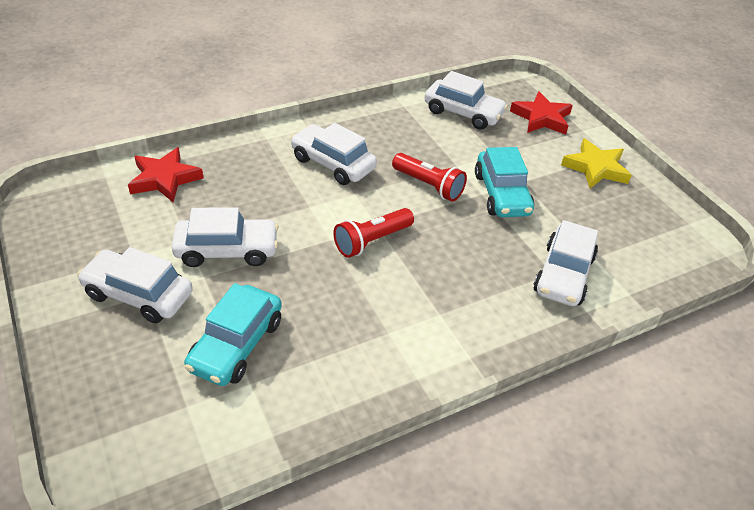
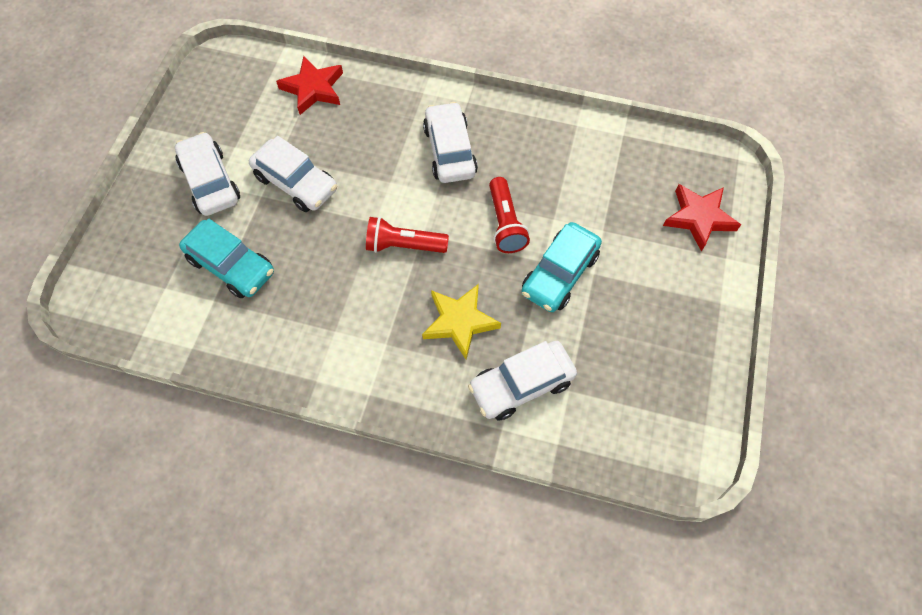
camera: 45 degrees right, 20 degrees up
(236, 345) = (231, 265): turquoise car -> turquoise car turned 120 degrees counterclockwise
(463, 113) = (625, 166): white car -> none
(595, 168) = (685, 306): yellow star -> yellow star (459, 322)

